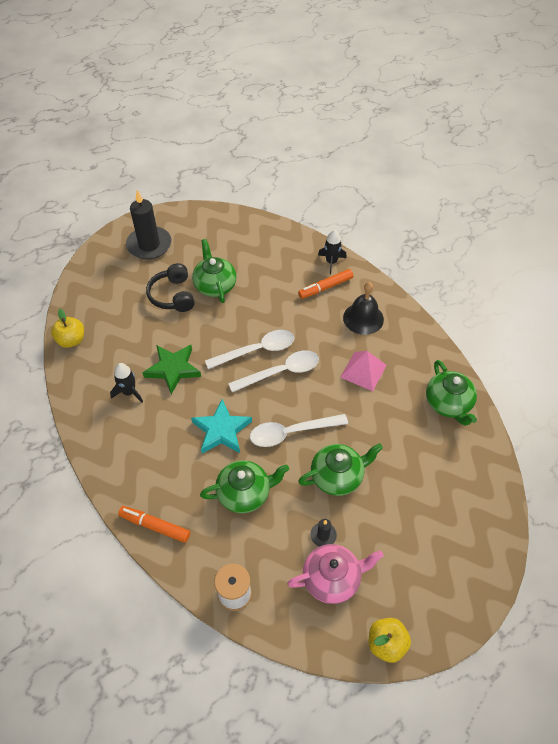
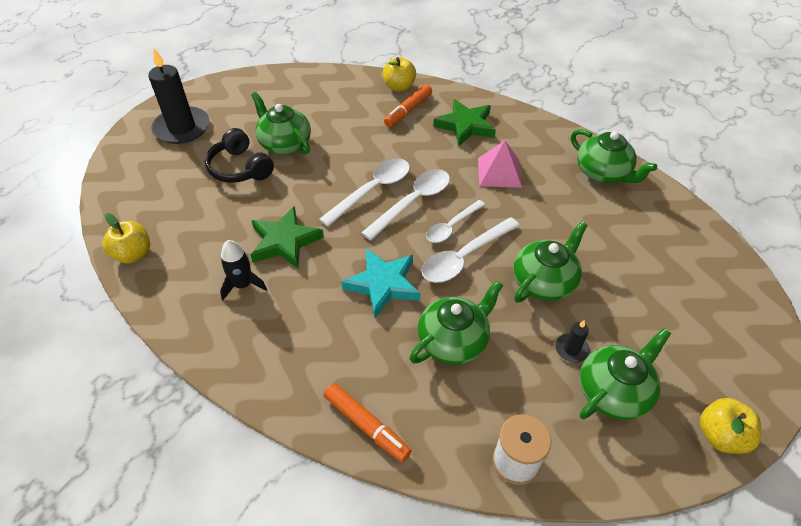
camera: 25 degrees left, 5 degrees down
(155, 526) = (366, 425): orange marker -> orange marker turned 135 degrees counterclockwise
(297, 404) = (452, 226): none -> white spoon
(331, 262) = (399, 87): black rocket -> yellow apple
(332, 578) = (614, 391): pink teapot -> green teapot
(363, 318) = (465, 126): black bell -> green star

